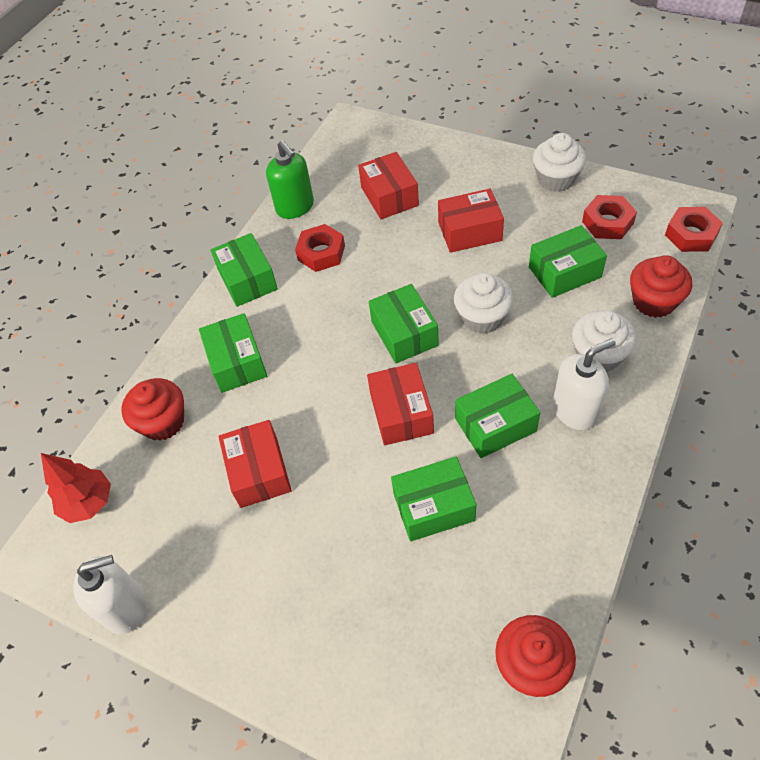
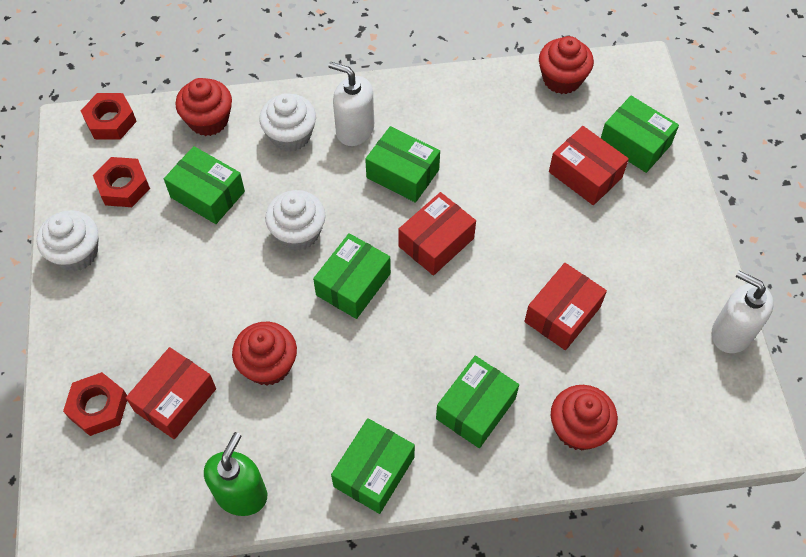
camera: 130 degrees left, 5 degrees up
(89, 502) = (690, 430): red tree -> none
(321, 253) = (295, 420): red nut -> red nut (98, 407)
(375, 254) = (268, 365): none -> red cupcake
(433, 507) = (499, 179): green box -> green box (635, 143)
(469, 231) = (192, 295): red box -> red box (585, 175)

